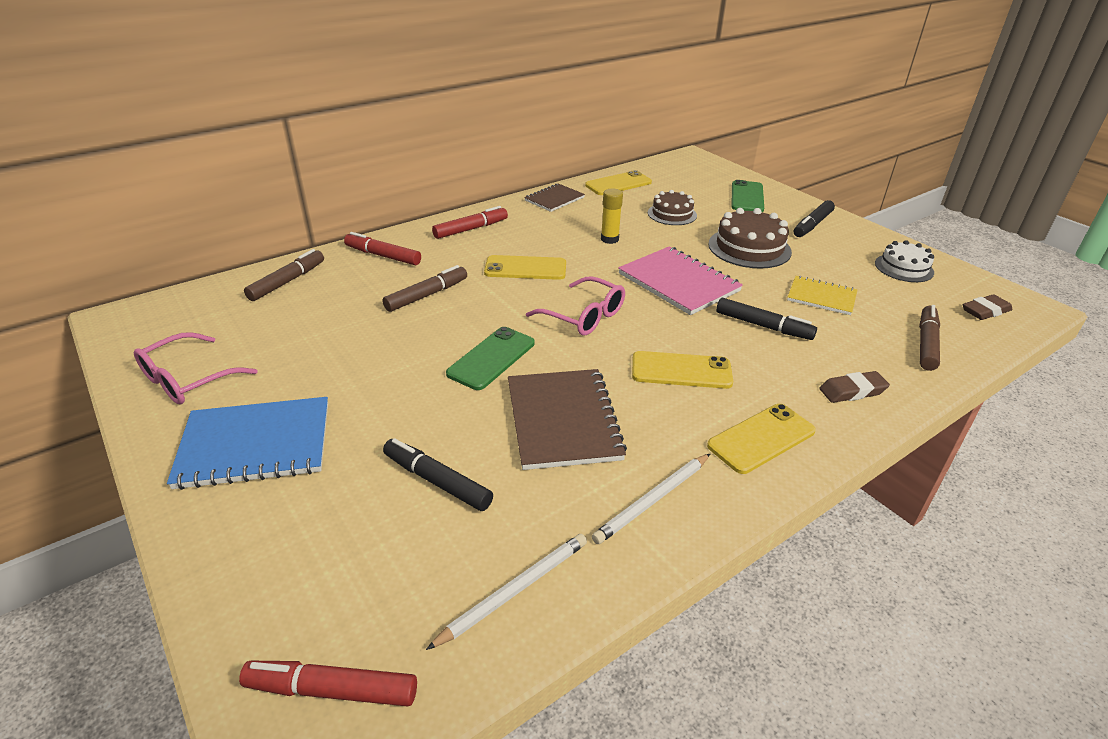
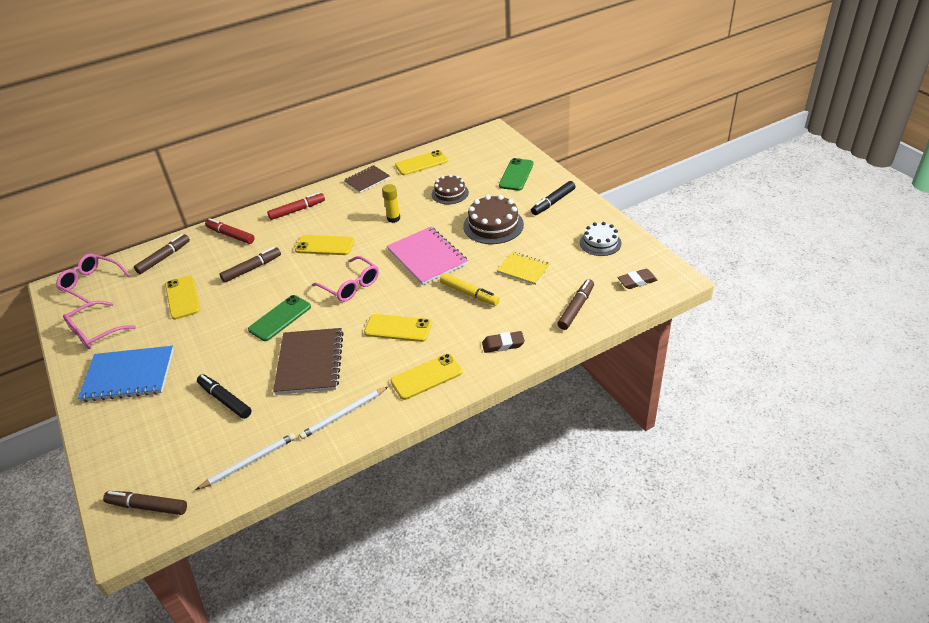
camera: 10 degrees right, 5 degrees up
(175, 313) = (91, 283): none -> pink glasses
(327, 331) = (182, 297): none -> yellow phone
(332, 690) = (147, 506): red marker -> brown marker
(763, 326) = (469, 294): black marker -> yellow marker

